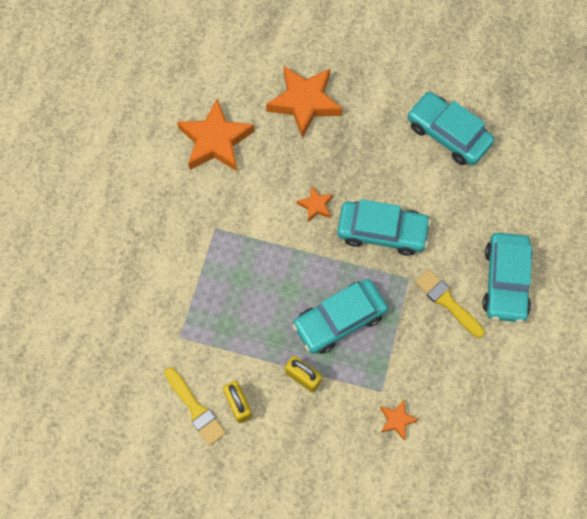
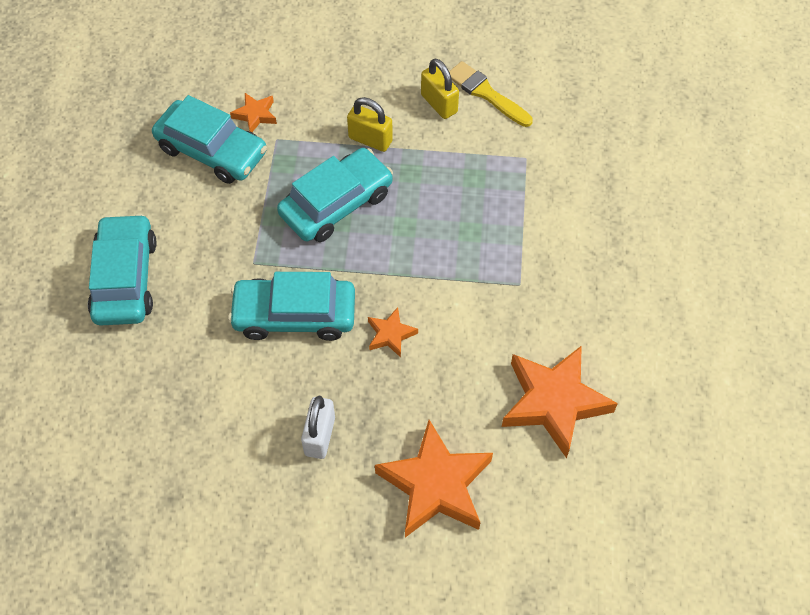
camera: 170 degrees right, 10 degrees down
(374, 144) = (320, 436): none -> white padlock
(447, 302) = (202, 243): yellow brush -> none
(448, 134) = (209, 470): turquoise car -> turquoise car (212, 150)

